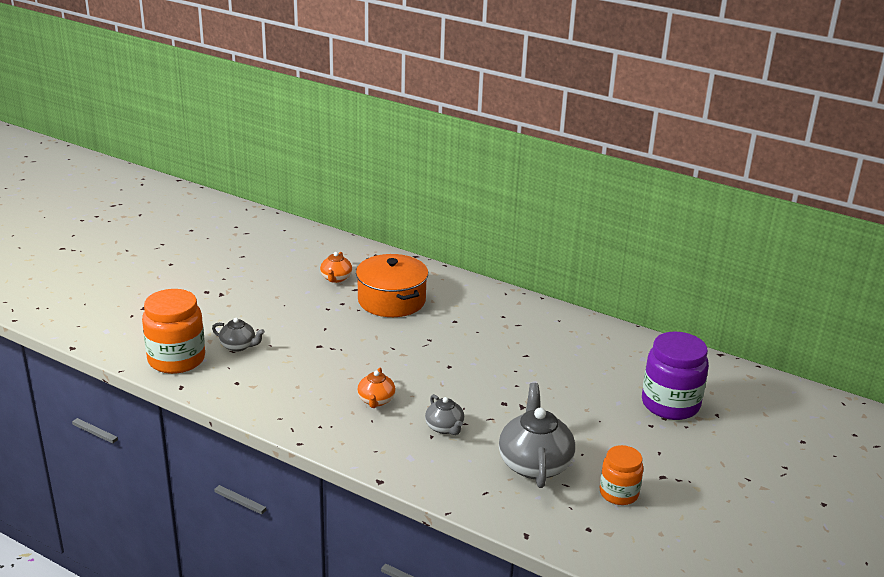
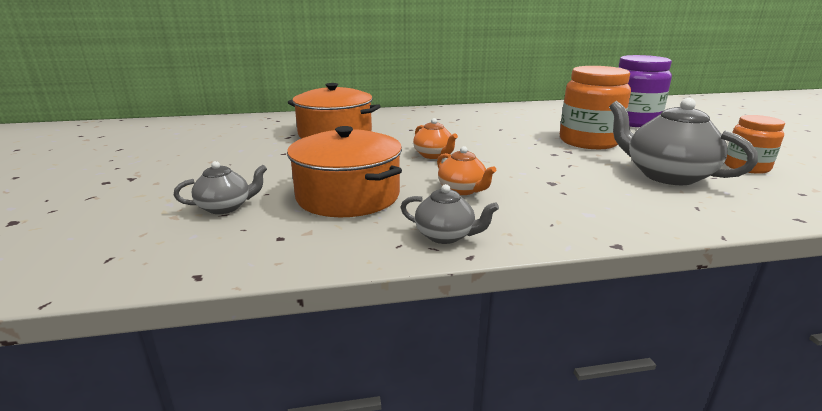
camera: 40 degrees left, 5 degrees down
(176, 359) = (145, 251): orange jar -> orange jar (588, 141)
(307, 370) = (348, 196): none -> orange pot
(336, 278) = (256, 136): orange teapot -> orange teapot (434, 155)
(445, 428) = (557, 183): grey teapot -> grey teapot (446, 236)

